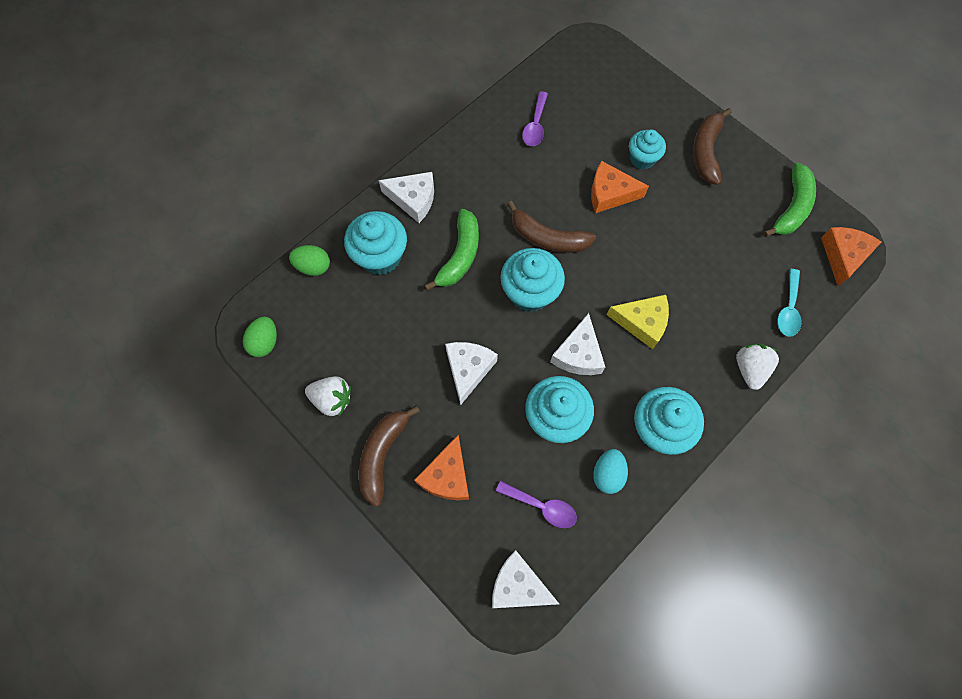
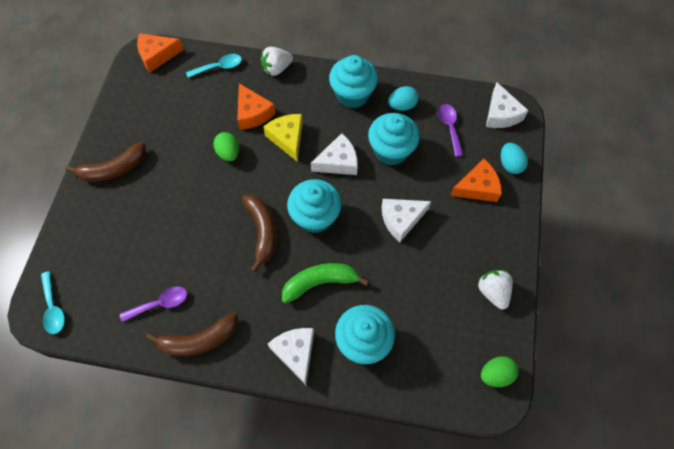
camera: 125 degrees left, 5 degrees down
(313, 267) = (410, 387): green egg -> green egg (228, 153)
(383, 455) = (498, 233): brown banana -> brown banana (199, 340)
(447, 537) = (510, 164): none -> turquoise egg
(588, 54) = (53, 308): none -> turquoise spoon
(610, 194) = (194, 212): orange cheese -> orange cheese (253, 113)
(642, 159) = (147, 207): turquoise cupcake -> none
(791, 207) = (134, 97): green banana -> none

